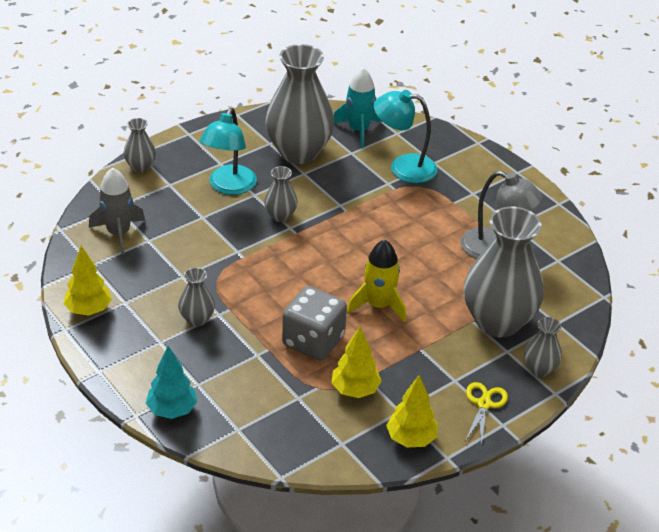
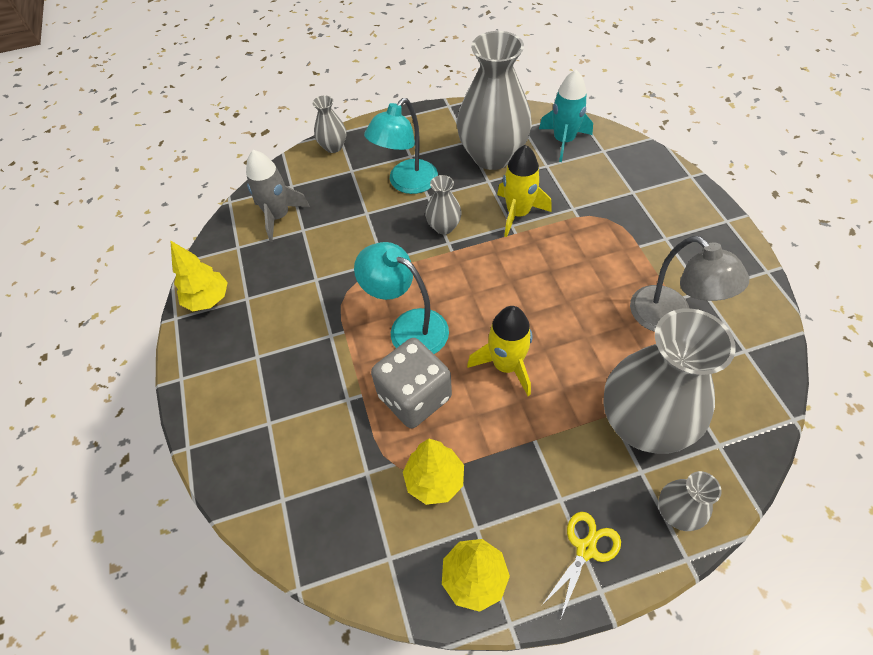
camera: 25 degrees right, 15 degrees up
(172, 410) = (226, 451): turquoise tree -> none
(197, 319) = (305, 336): grey vase -> none
(342, 194) = (518, 213): none -> yellow rocket
(403, 167) = (596, 192): turquoise lamp -> turquoise lamp (408, 327)

